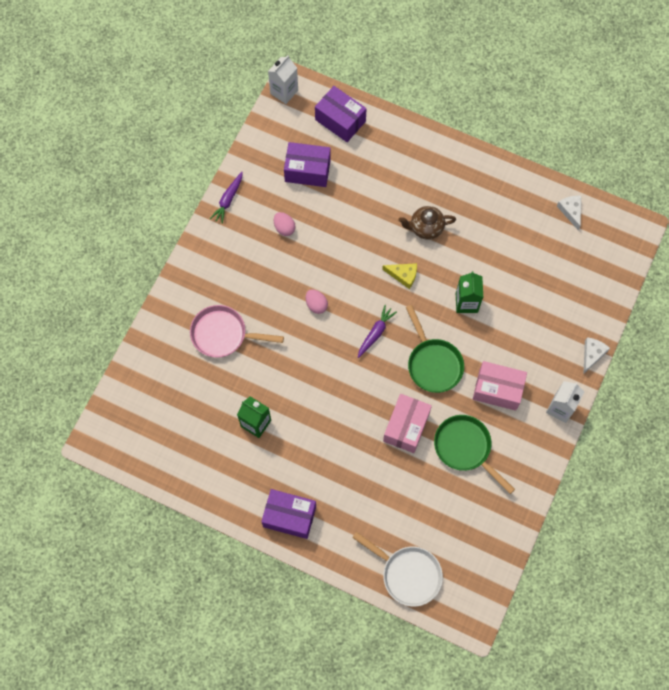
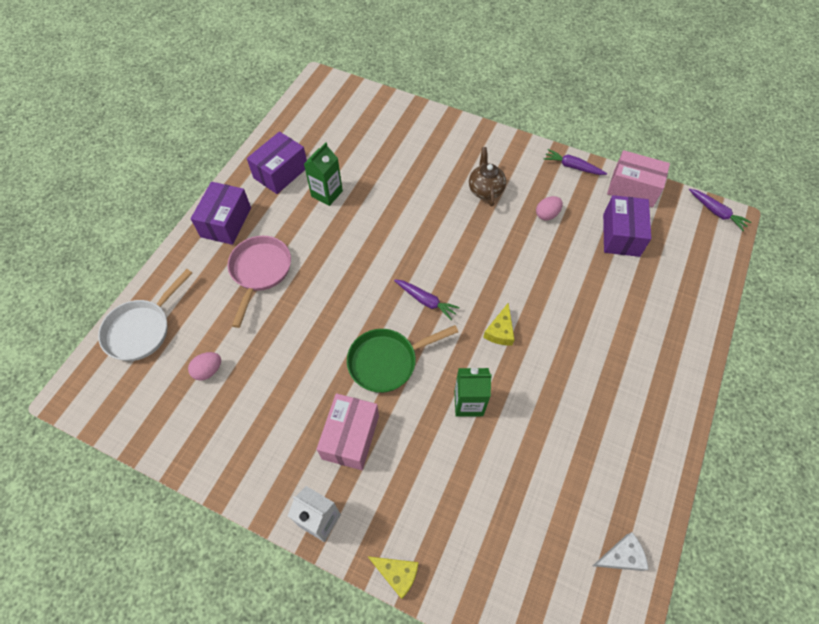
camera: 90 degrees right, 10 degrees down
(223, 334) = (422, 166): pink pan -> pink pan (260, 271)
(284, 92) = (716, 212): white carton -> purple carrot
(316, 305) = (458, 244): pink egg -> pink egg (208, 370)
(340, 120) = (694, 267): purple box -> purple box (281, 172)
(406, 427) = (310, 331): pink box -> pink box (633, 188)
(425, 228) = (566, 357): brown teapot -> brown teapot (485, 190)
(465, 448) = (278, 395): green pan -> none
(592, 354) = (397, 574): white cheese -> yellow cheese

